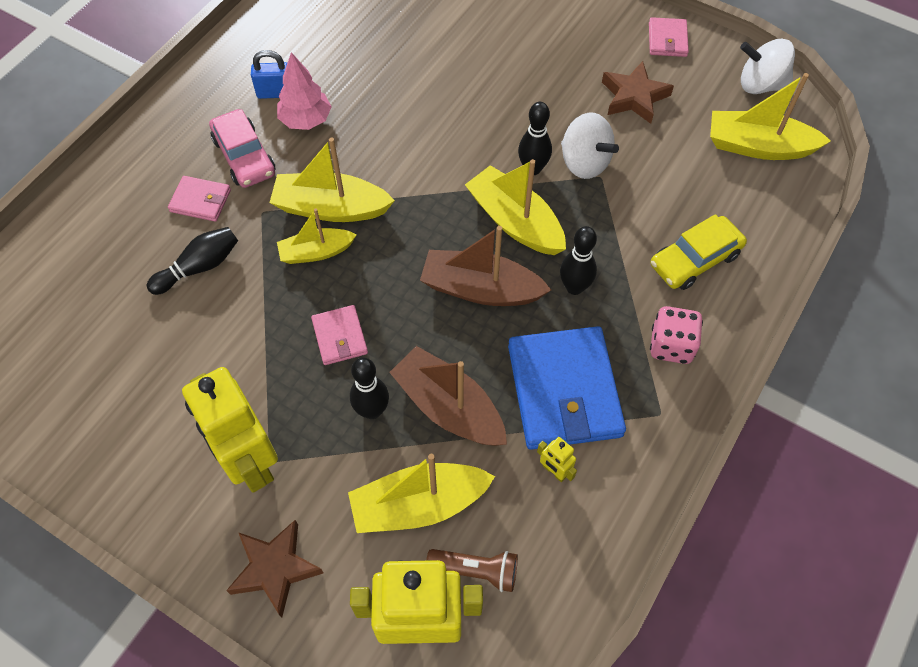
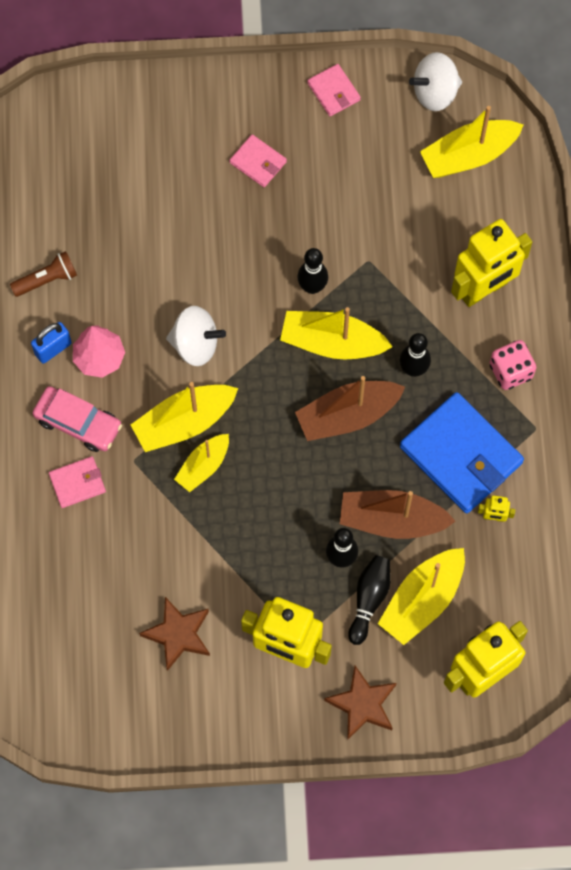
camera: 35 degrees left, 10 degrees up
(199, 267) = (125, 536): black bowling pin -> black bowling pin (369, 599)
(339, 337) = (275, 520): pink wallet -> pink wallet (258, 162)
(476, 571) = (490, 617): brown flashlight -> brown flashlight (47, 279)
(584, 162) = (348, 255): white spinning top -> white spinning top (195, 344)
(634, 97) = (344, 168): brown star -> brown star (178, 634)
(695, 260) = (483, 289): yellow car -> yellow robot

